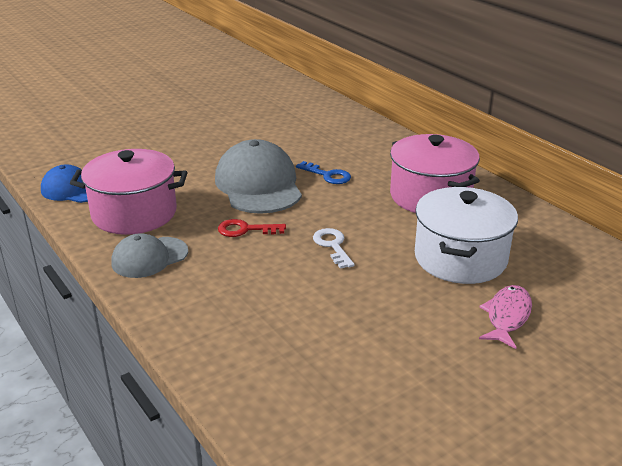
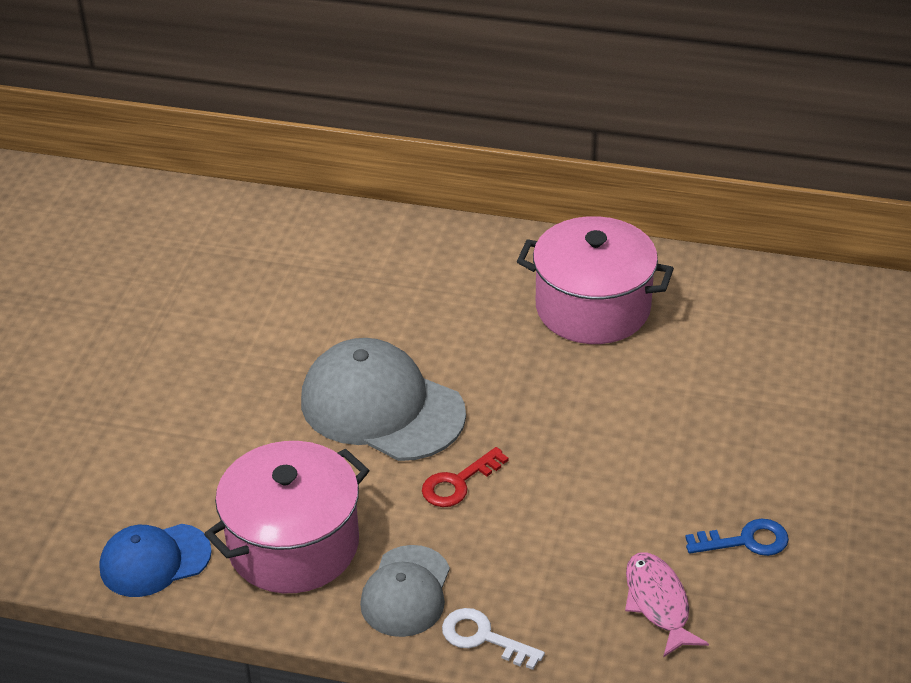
camera: 40 degrees left, 10 degrees up
(327, 175) = (443, 342): blue key -> blue key (745, 541)
(332, 246) = (579, 444): white key -> white key (483, 638)
(460, 258) = (719, 379): white pot -> none
(507, 316) = (836, 426): pink fish -> pink fish (658, 603)

